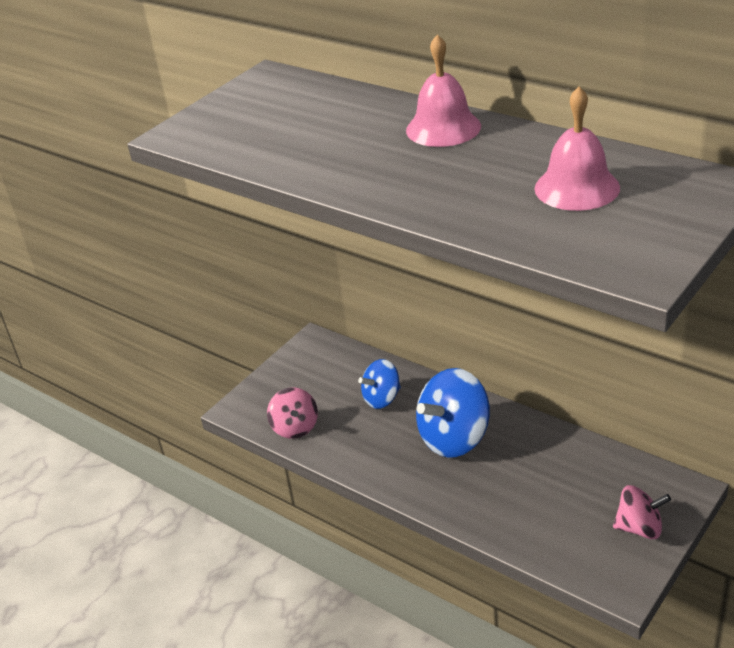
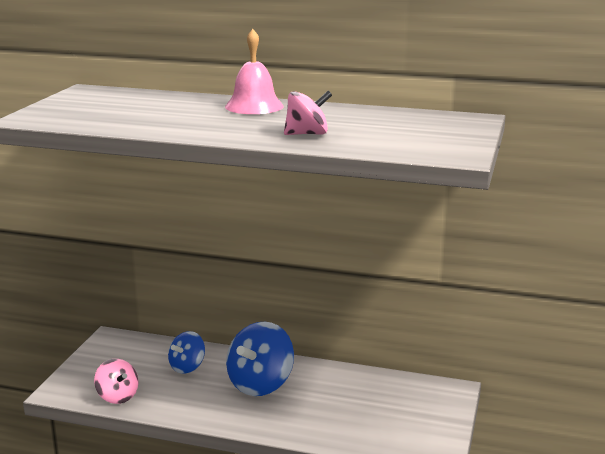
camera: 25 degrees left, 15 degrees down
(577, 188) = (378, 125): pink bell -> none
(639, 528) = (432, 418): pink spinning top -> pink spinning top (307, 134)

